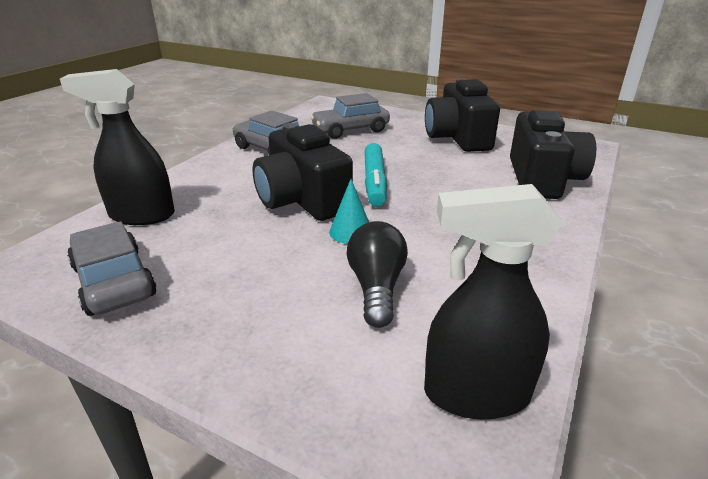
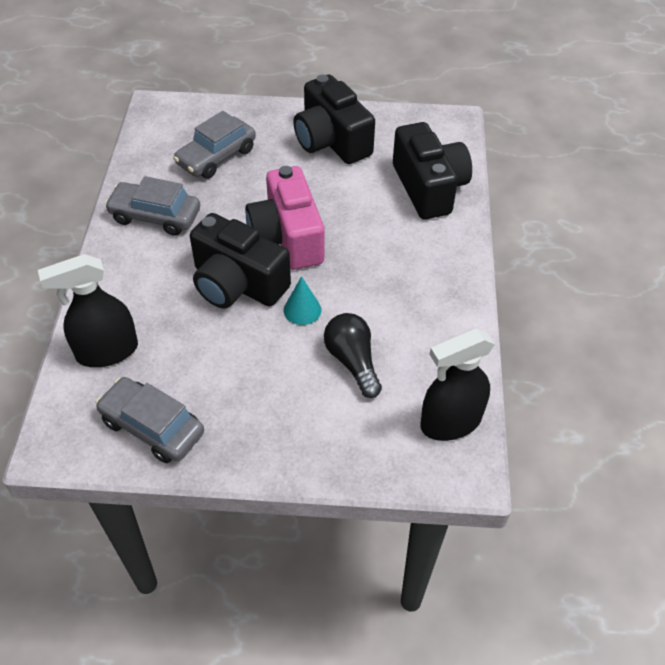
camera: 25 degrees left, 20 degrees up
(374, 182) = (287, 237): turquoise marker -> pink camera

